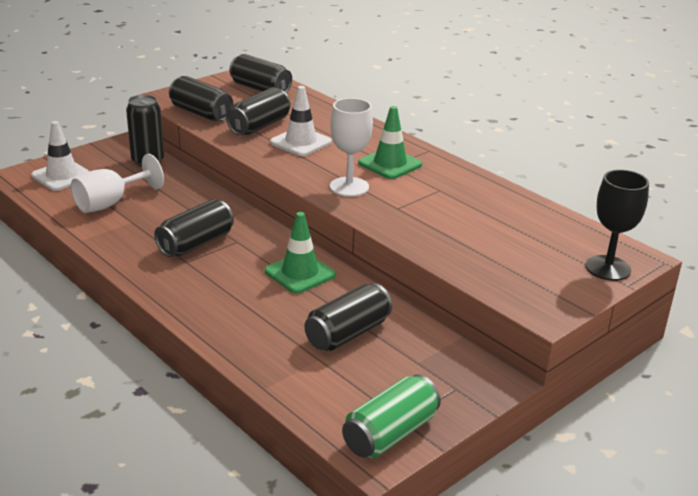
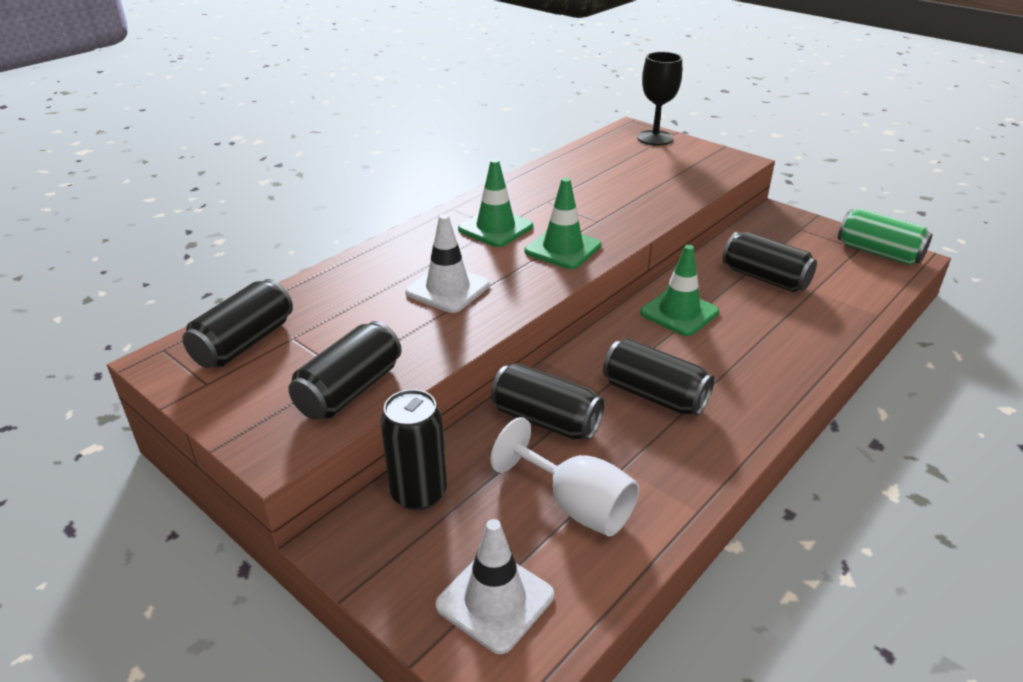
camera: 95 degrees left, 5 degrees up
(259, 126) = (397, 327): black can -> black can (546, 420)
(349, 187) = (563, 249): white goblet -> green traffic cone

